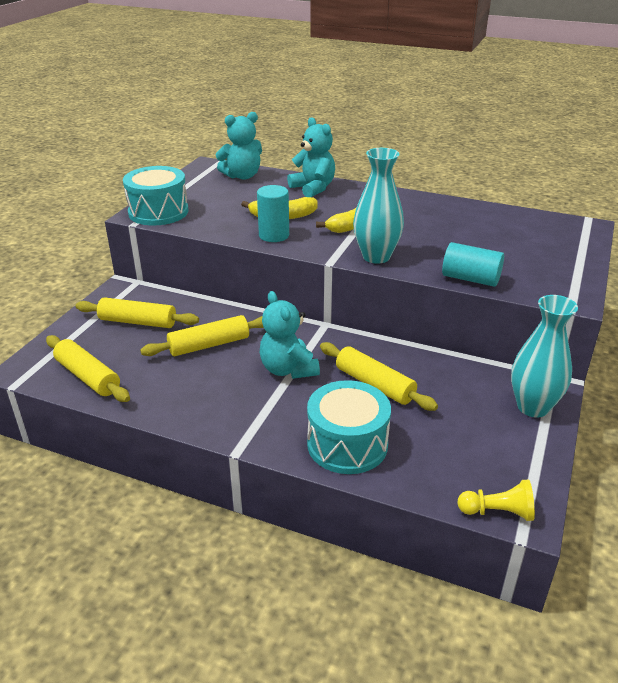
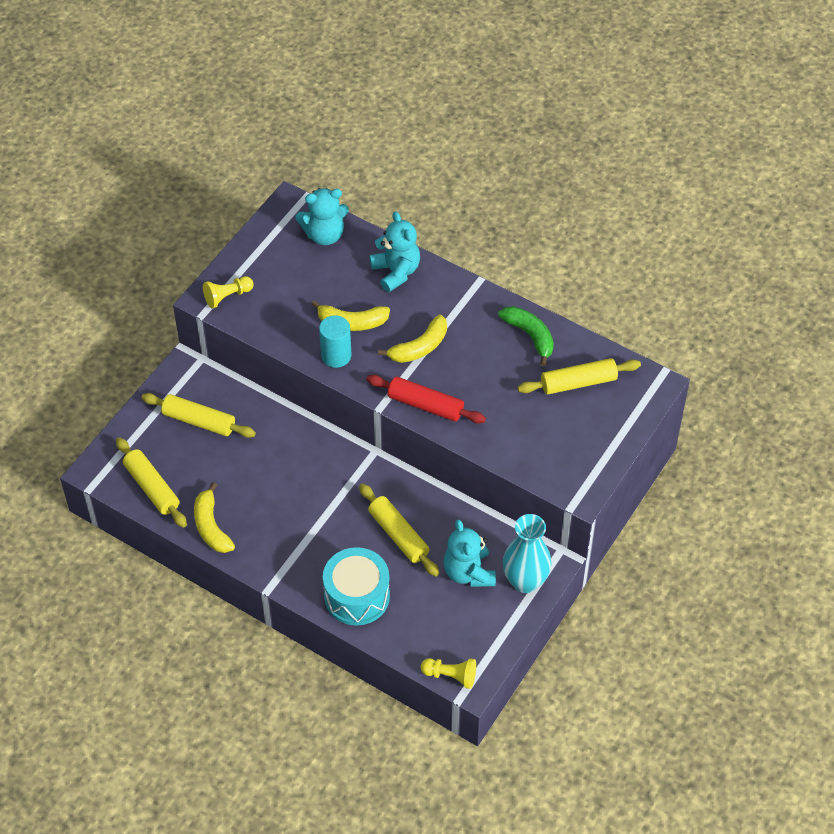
camera: 10 degrees right, 20 degrees up
(158, 212) = (227, 296): turquoise drum -> yellow pawn
(159, 401) = (211, 526): none -> yellow banana
(209, 345) = (262, 463): yellow rolling pin -> yellow rolling pin (578, 382)
(288, 369) = (327, 505): turquoise teddy bear -> turquoise teddy bear (469, 572)
(376, 256) = (425, 405): turquoise vase -> red rolling pin
(453, 210) = (530, 336): none -> green banana
(470, 279) = (501, 452): turquoise cylinder -> none

